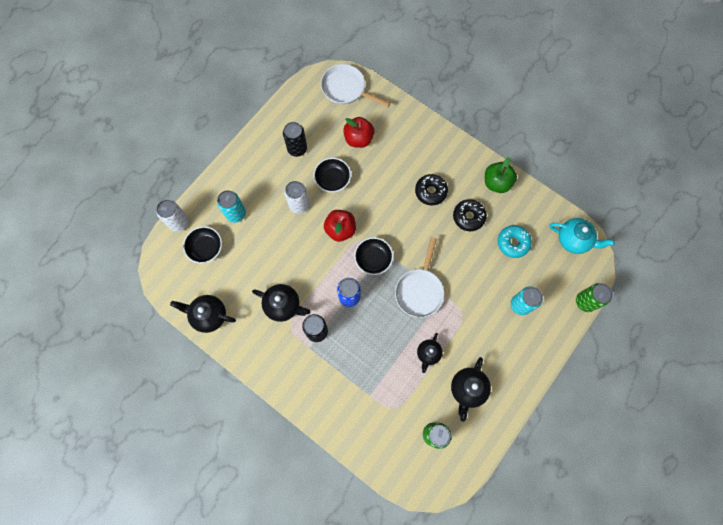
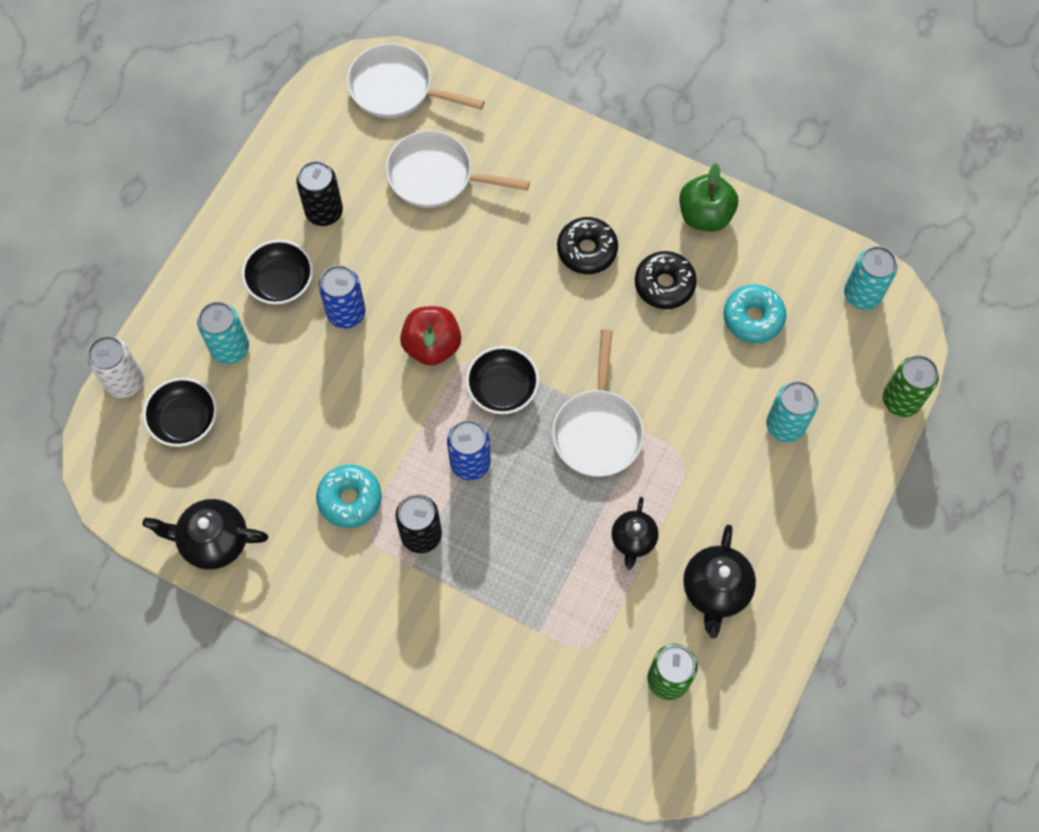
camera: 10 degrees left, 5 degrees down
(283, 305) = (350, 499): black teapot -> turquoise donut
(299, 205) = (346, 313): white can -> blue can
(332, 179) = (401, 257): black bowl -> black bowl (280, 281)
(358, 139) = (436, 176): red apple -> white pan
(573, 240) = (862, 294): turquoise teapot -> turquoise can

